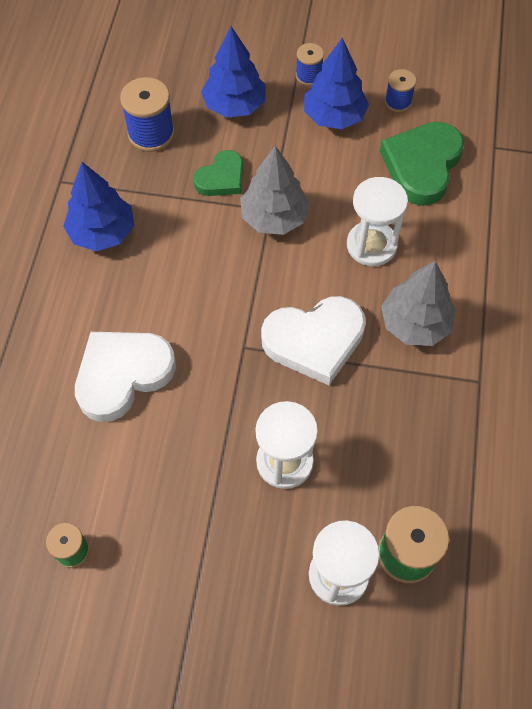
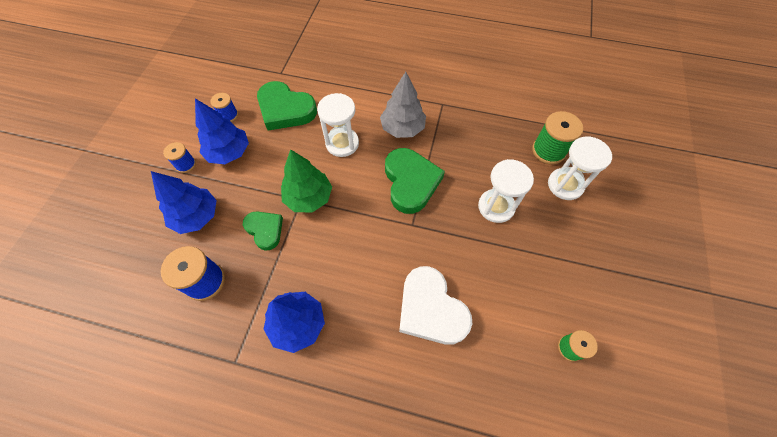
camera: 85 degrees left, 0 degrees up
(274, 217) = (309, 197): grey tree -> green tree
(314, 341) = (410, 182): white heart -> green heart

